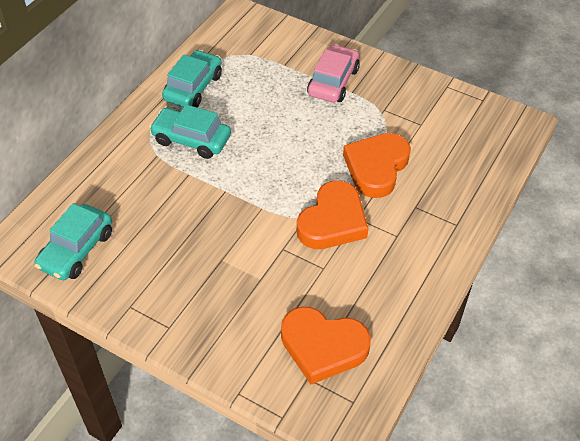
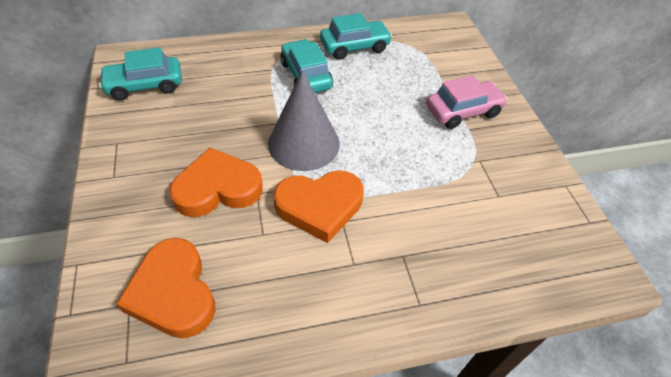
camera: 45 degrees right, 0 degrees up
(264, 190) = (303, 143): none -> grey cone
(376, 167) = (412, 197): orange heart -> orange heart (217, 188)

